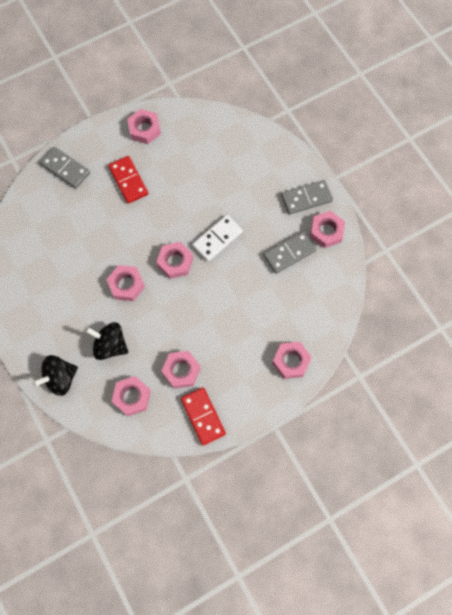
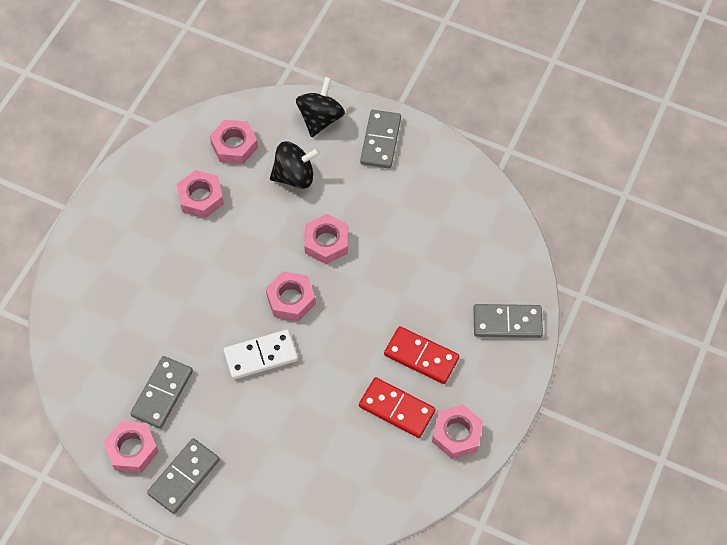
camera: 145 degrees right, 10 degrees down
(36, 334) = (381, 141): none -> grey domino
(203, 416) = (147, 171): red domino -> red domino (396, 409)
(217, 239) = (260, 356): white domino -> white domino turned 60 degrees clockwise
(291, 361) = (86, 277): pink nut -> none

